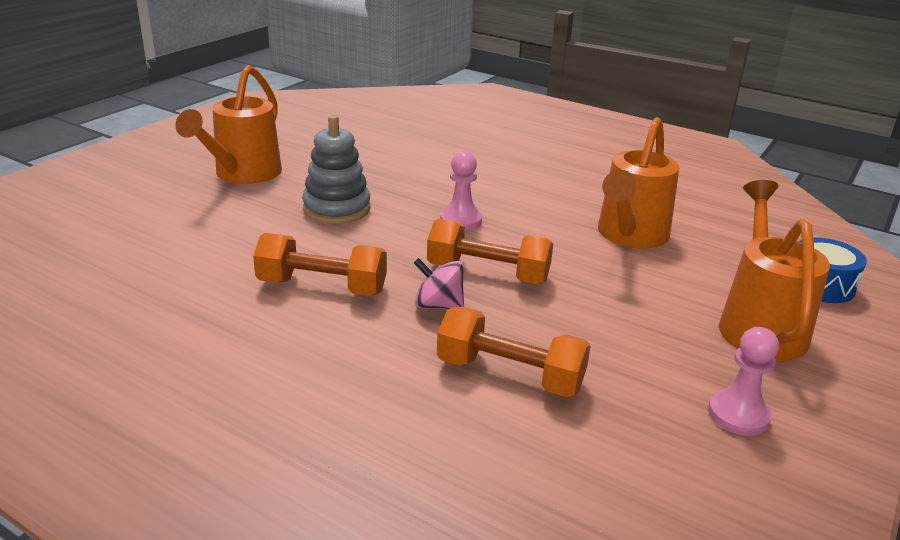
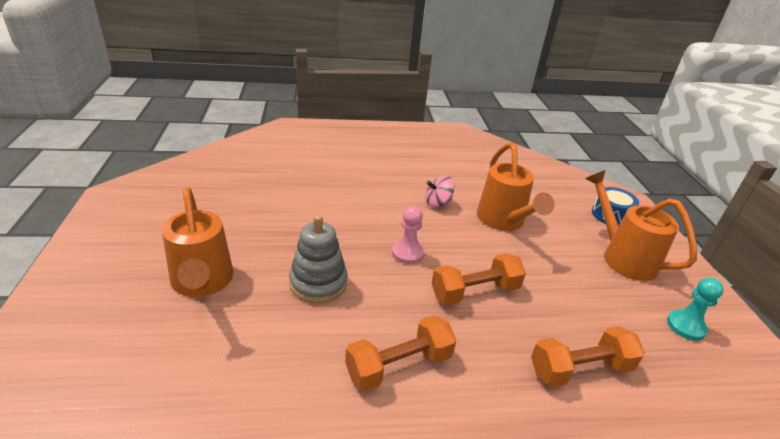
camera: 40 degrees left, 5 degrees up
(438, 305) = (482, 337): pink spinning top -> pink spinning top (437, 202)
(738, 415) = (685, 326): pink pawn -> turquoise pawn

